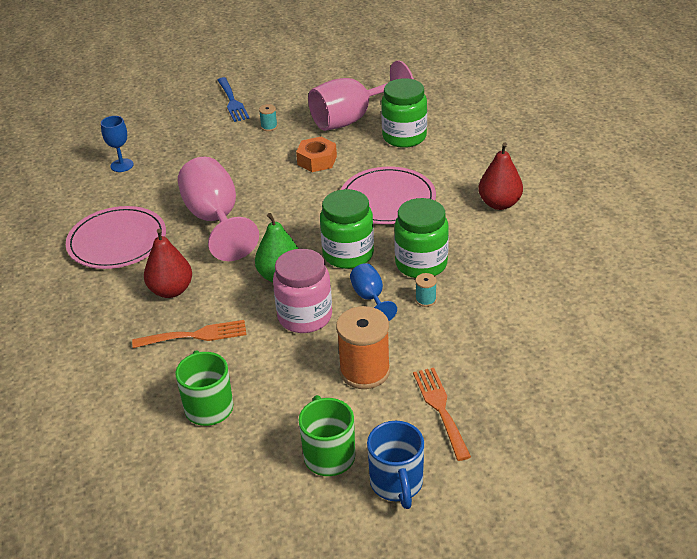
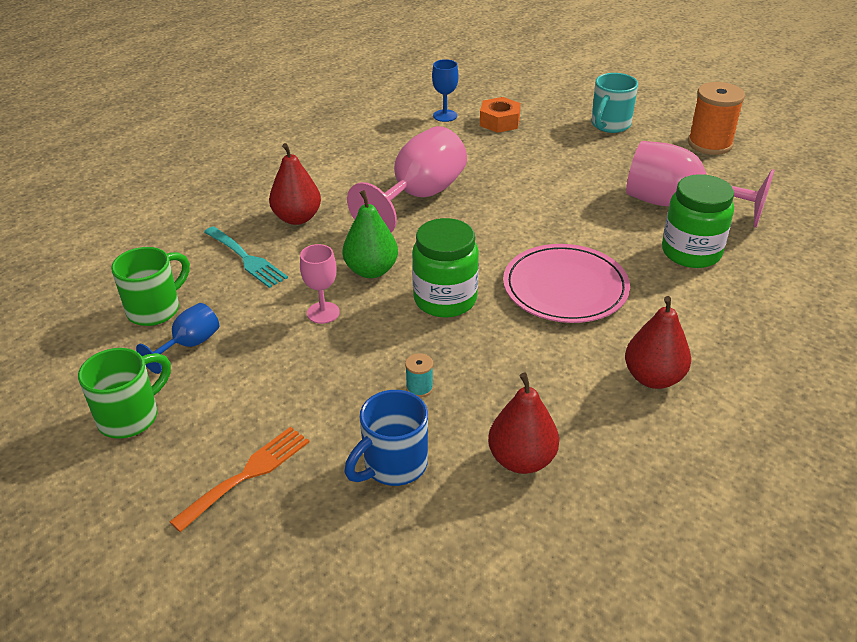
camera: 55 degrees right, 0 degrees up
(117, 241) = (339, 161): pink plate -> none
(195, 335) = (246, 259): orange fork -> turquoise fork
(232, 101) = (610, 125): blue fork -> turquoise mug
(269, 127) = (596, 162): turquoise spool -> none
(305, 317) = (323, 313): pink jar -> pink goblet
(317, 160) = (577, 213): orange nut -> orange nut (499, 122)
(364, 371) = (270, 390): orange spool -> orange spool (710, 144)
(370, 298) = (387, 345): blue goblet -> blue goblet (189, 345)
(397, 484) = (112, 486): blue mug -> blue mug (393, 465)
(421, 264) = (478, 359): green jar -> none
(523, 283) = (521, 460): none -> red pear

